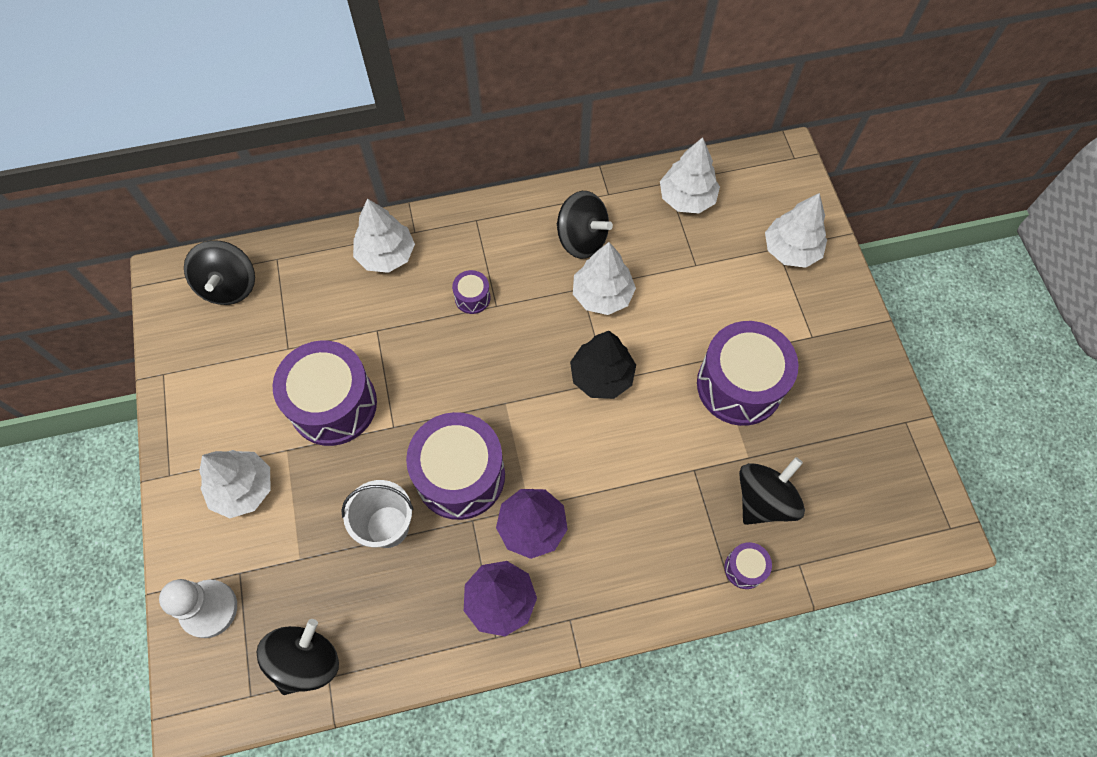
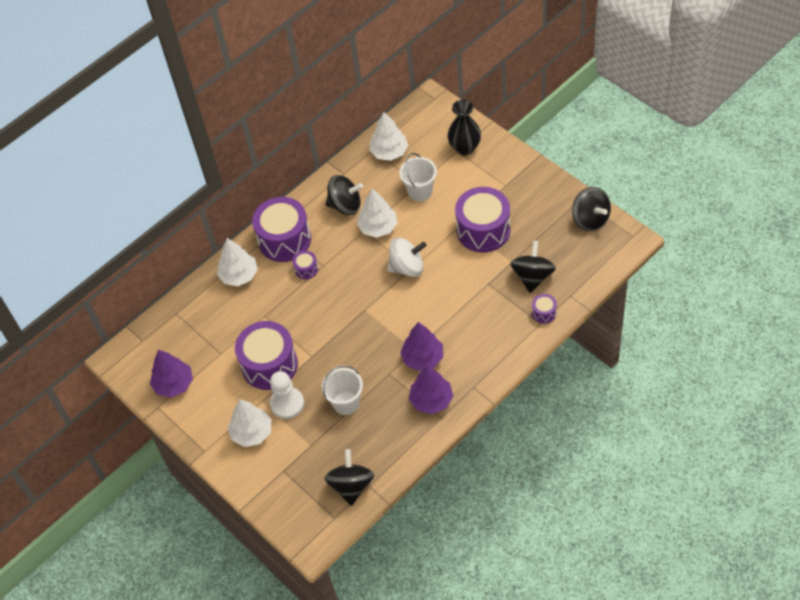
camera: 25 degrees left, 10 degrees down
(204, 355) = (174, 384): none -> purple tree
(209, 609) = (280, 495): white pawn -> white pawn (287, 404)
(229, 286) = (159, 342): black spinning top -> black spinning top (590, 219)
(460, 475) = (366, 357): purple drum -> purple drum (284, 239)
(601, 376) = (407, 267): black tree -> white spinning top
(690, 277) = (420, 191): none -> white bucket
(791, 250) = (465, 148): white tree -> black vase

